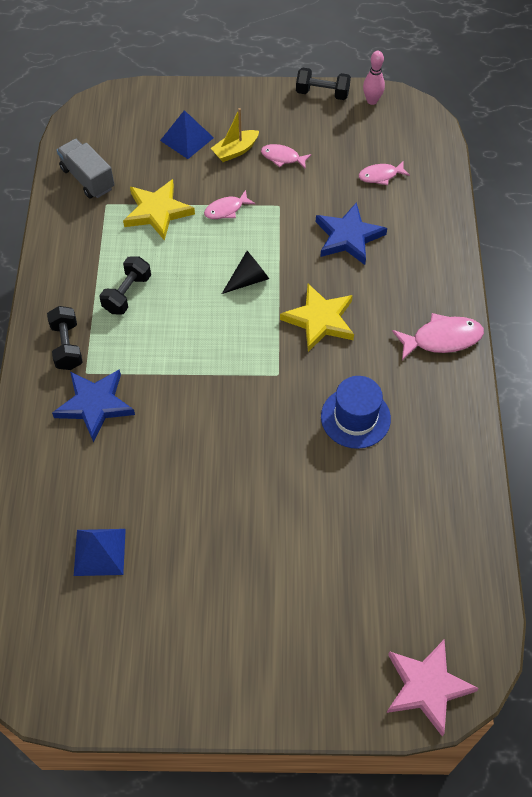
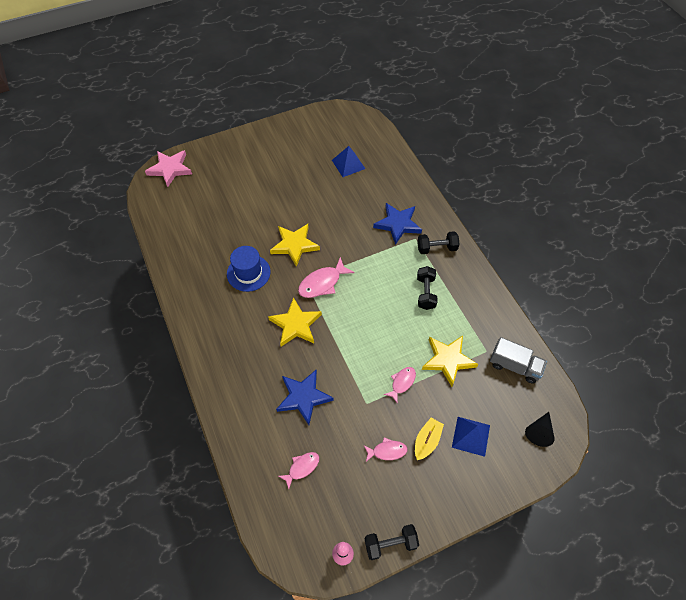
camera: 155 degrees right, 0 degrees up
(67, 346) = (436, 248): black dumbbell -> black dumbbell turned 60 degrees counterclockwise
(248, 280) = (356, 334): black cone -> black cone (539, 432)
(268, 434) = (294, 245): none -> yellow star
(442, 339) = (211, 343): pink fish -> pink fish (322, 283)

